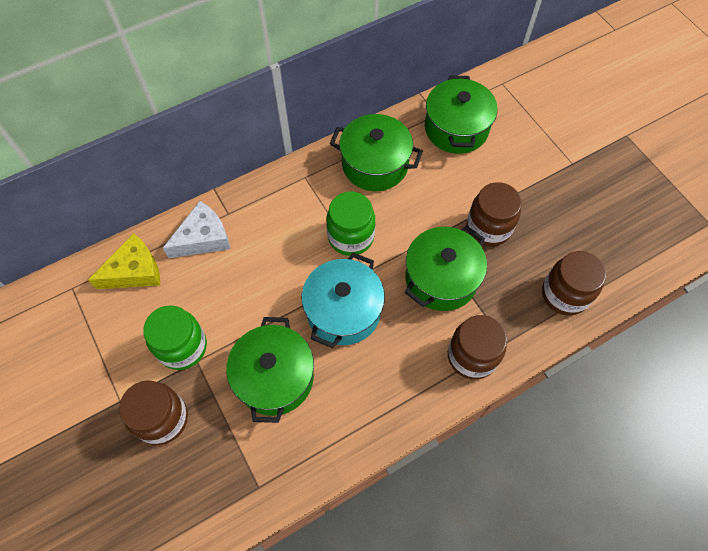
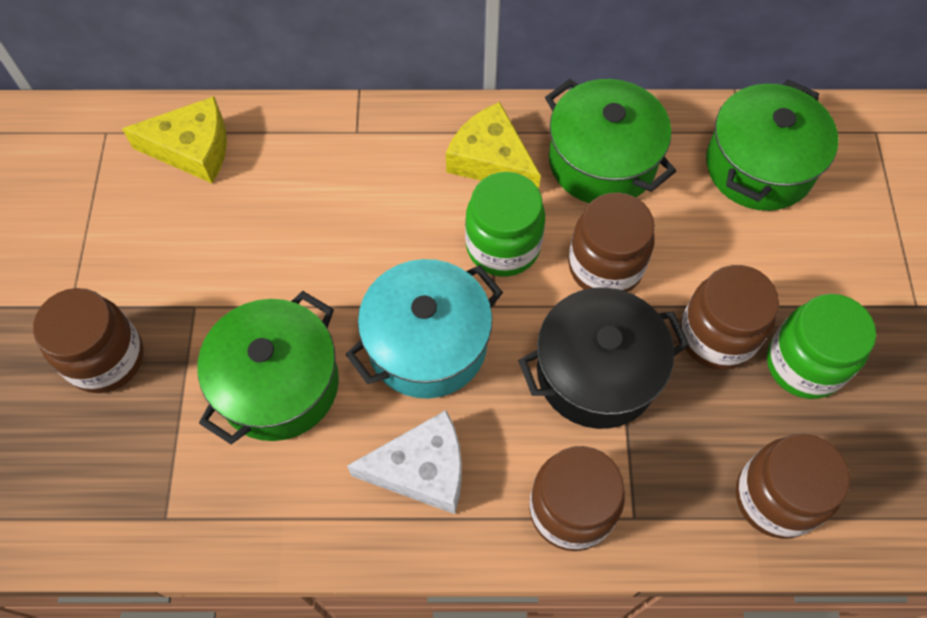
camera: 30 degrees right, 0 degrees up
(182, 347) = (188, 279): green jar -> green jar (804, 364)
(203, 238) = (304, 148): white cheese -> white cheese (422, 469)
(314, 193) = (491, 160): none -> yellow cheese
(411, 220) = (605, 266): none -> brown jar
(441, 278) = (596, 372): green pot -> black pot

